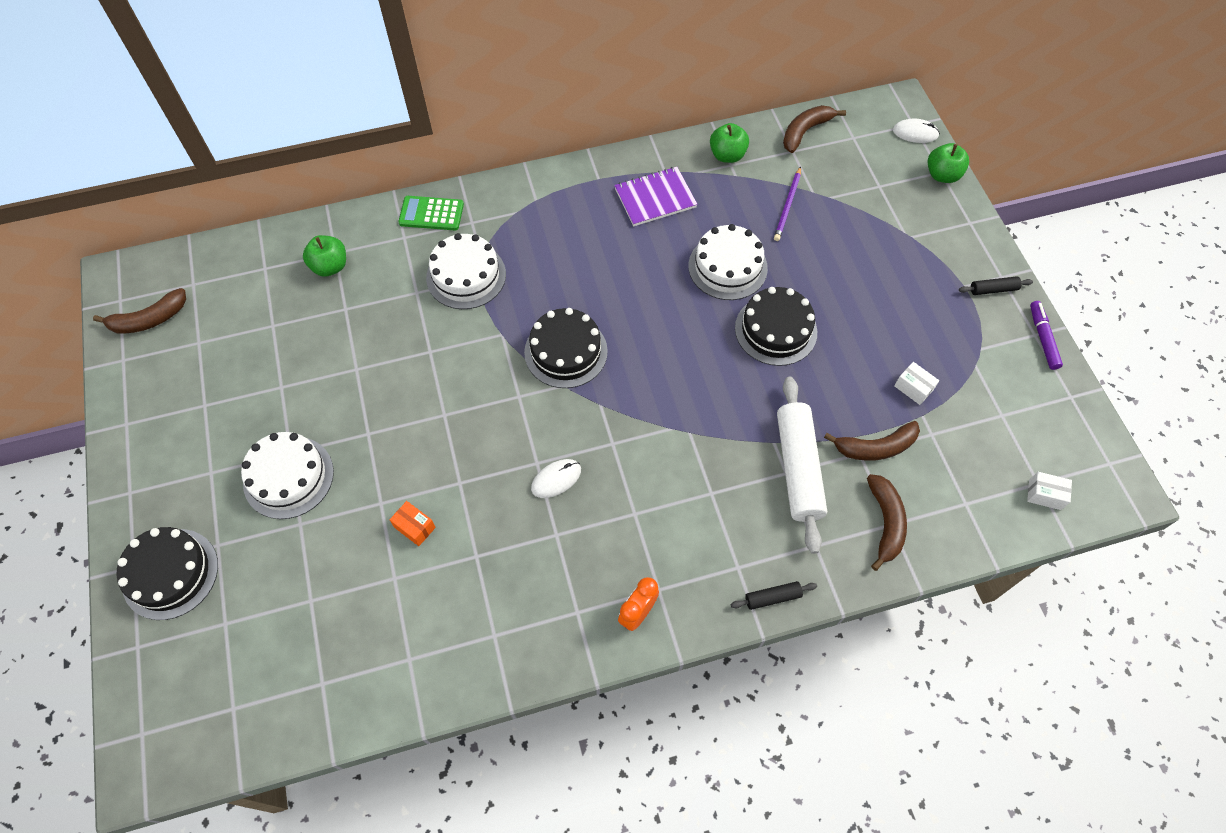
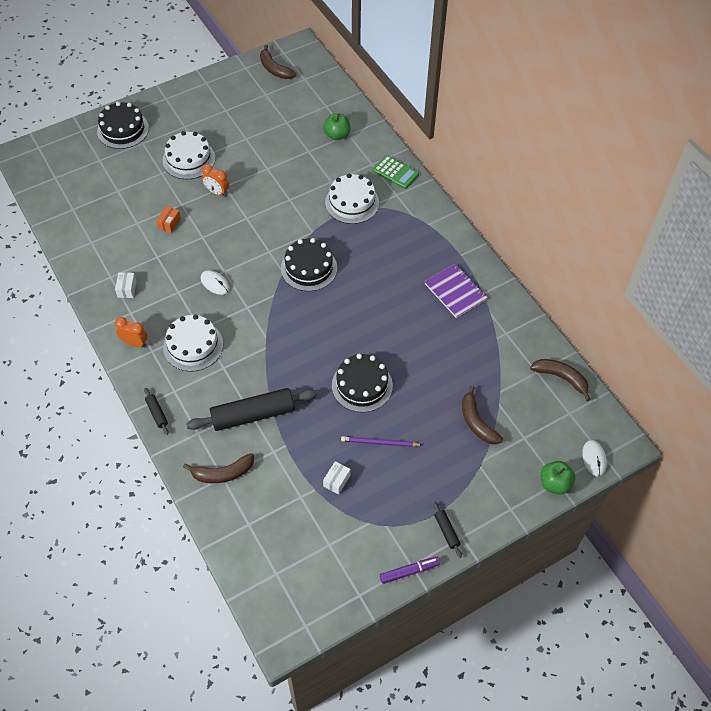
camera: 75 degrees right, 5 degrees down
(376, 446) = (217, 192): none -> orange clock
(431, 214) = (395, 172): green calculator -> green calculator turned 135 degrees clockwise
(727, 155) = (514, 329): green apple -> none
(727, 267) = (408, 347): white cake -> white cake (193, 346)
(787, 206) = (479, 376): purple pencil -> purple pencil (379, 443)
(797, 468) = (253, 414): white rolling pin -> black rolling pin
(875, 447) = (280, 460): brown banana -> brown banana (477, 422)
(1044, 495) = (267, 578): white box -> white box (127, 289)

